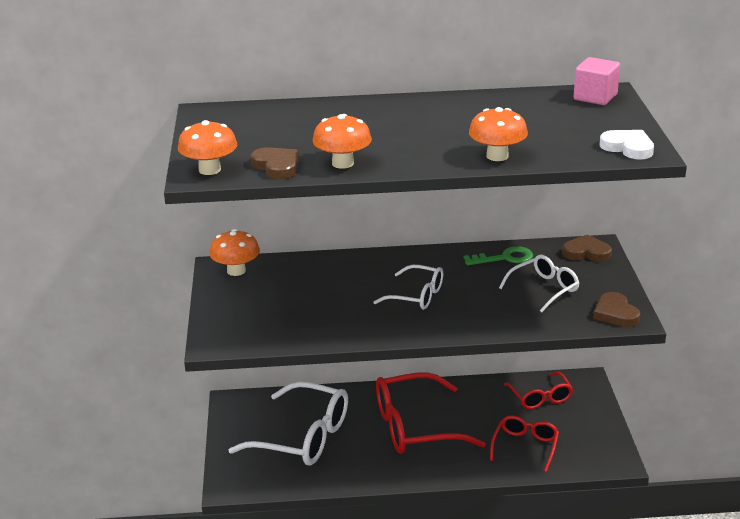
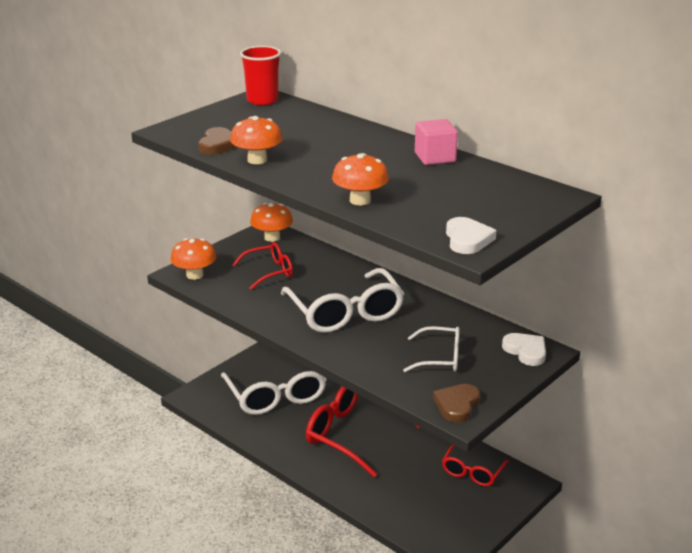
camera: 45 degrees right, 0 degrees up
(209, 170) = (181, 130): orange mushroom -> orange mushroom (194, 275)
(215, 115) = (262, 100): none -> red cup
(416, 296) = (345, 312): white glasses -> white glasses, size x1.78
(504, 258) = (455, 321): green key -> none
(525, 447) = (403, 497): red glasses -> red glasses (268, 272)
(586, 252) = (526, 351): brown heart -> white heart
(595, 97) = (539, 194): pink cube -> pink cube (435, 157)

